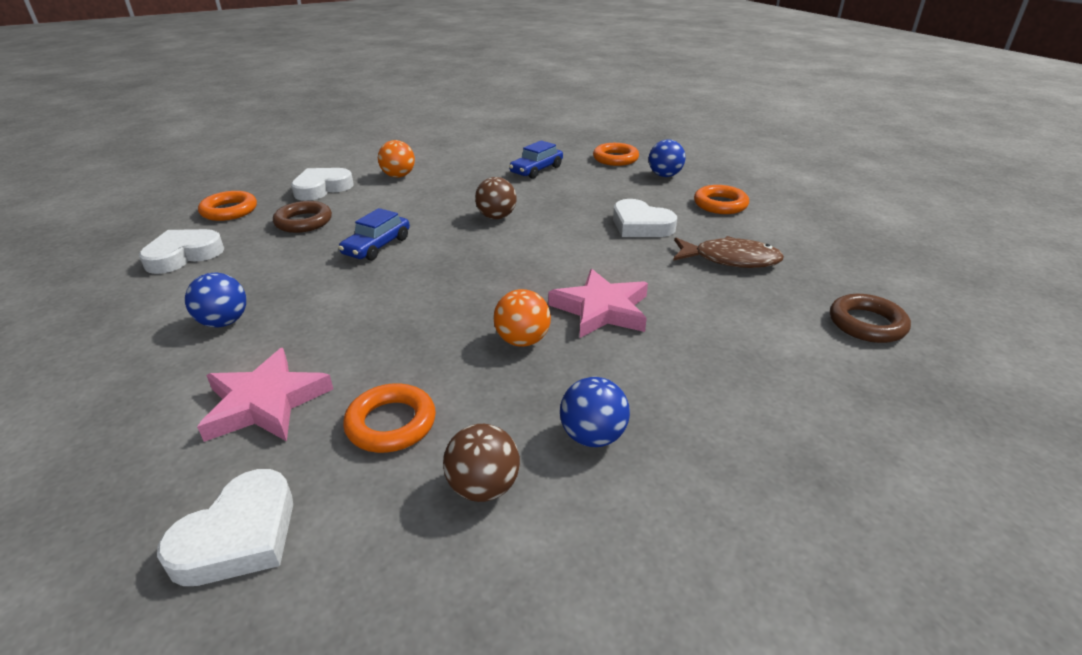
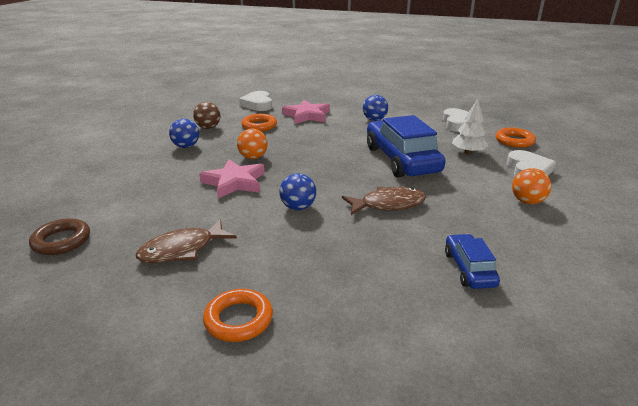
camera: 135 degrees right, 5 degrees down
(303, 222) = (468, 152): brown ring -> white tree
(377, 246) = (401, 159): blue car -> blue car, size x1.99
(496, 217) = (388, 204): brown ball -> brown fish
(615, 159) = (445, 345): orange ring -> none
(640, 225) = (282, 249): white heart -> none
(664, 175) = (348, 342): blue ball -> blue ball (298, 207)

